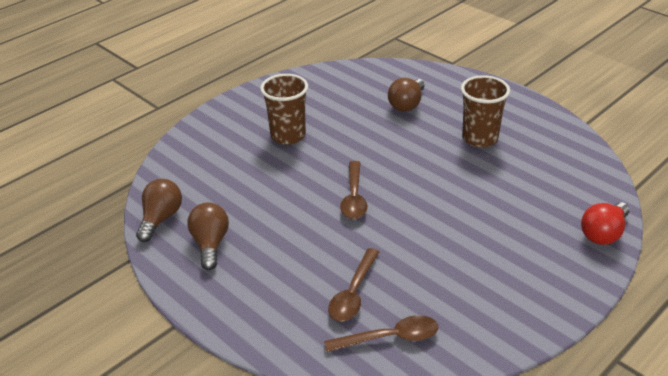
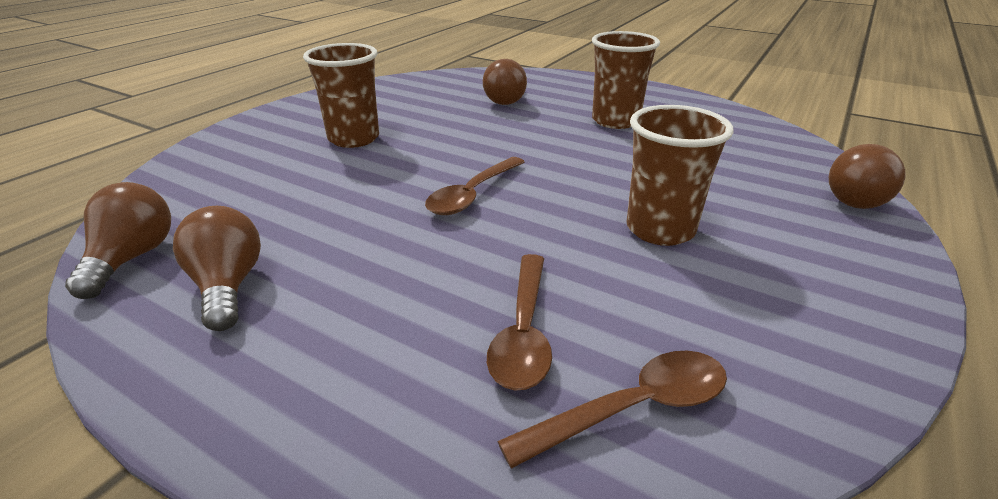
camera: 15 degrees left, 5 degrees down
(354, 197) = (472, 194): brown spoon -> brown spoon turned 45 degrees clockwise
(458, 241) = (660, 229): none -> brown cup
(603, 233) = (854, 198): red light bulb -> brown light bulb

